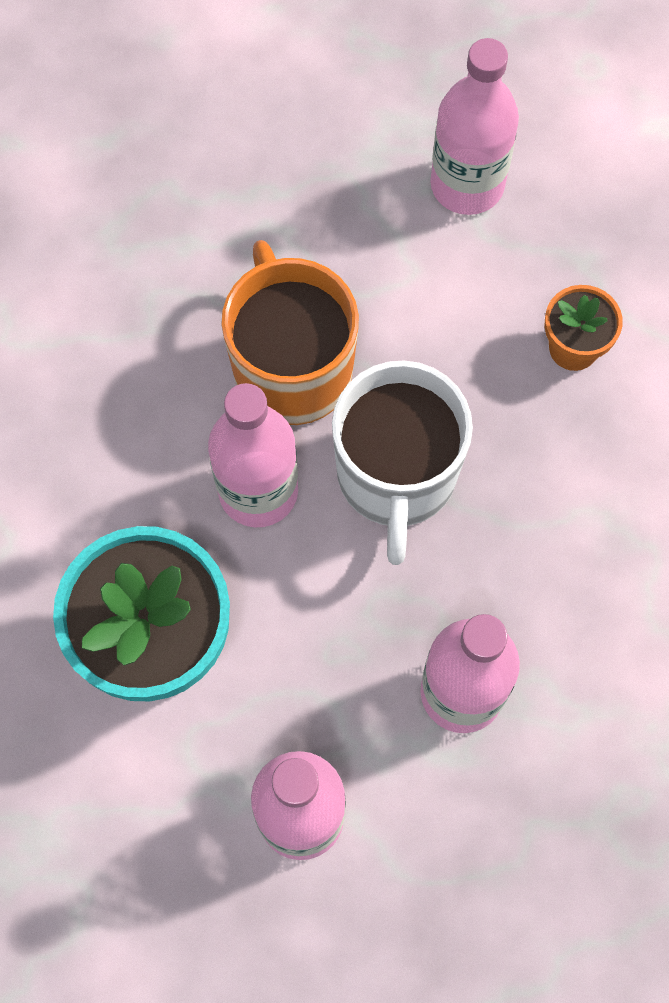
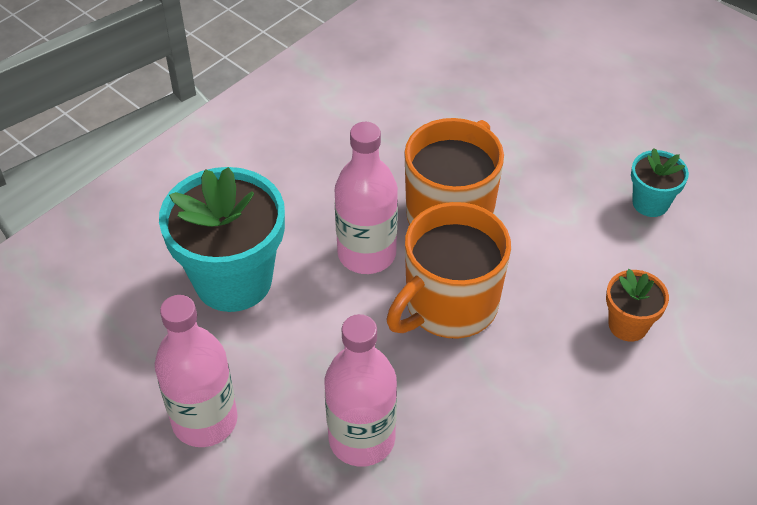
camera: 45 degrees right, 20 degrees down
(396, 477) = (449, 305): white mug -> orange mug
(467, 185) = (650, 203): pink bottle -> turquoise flower pot

